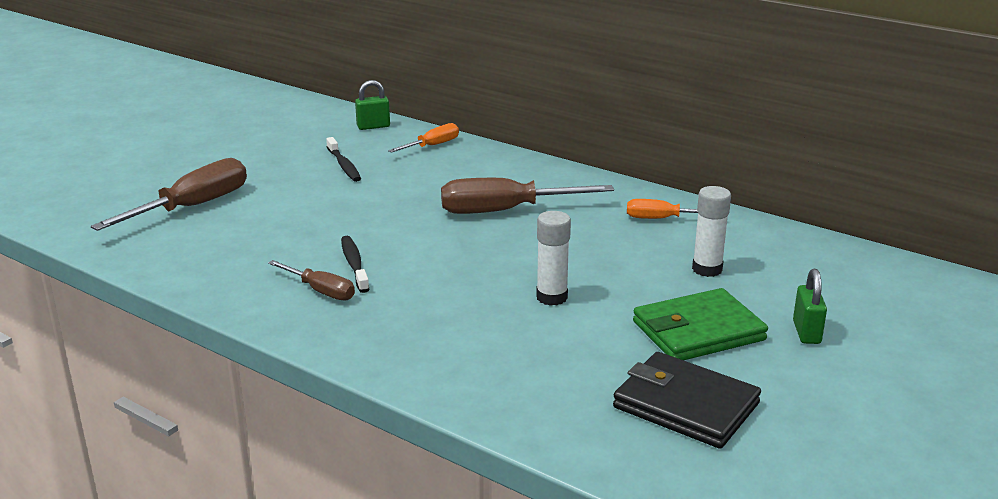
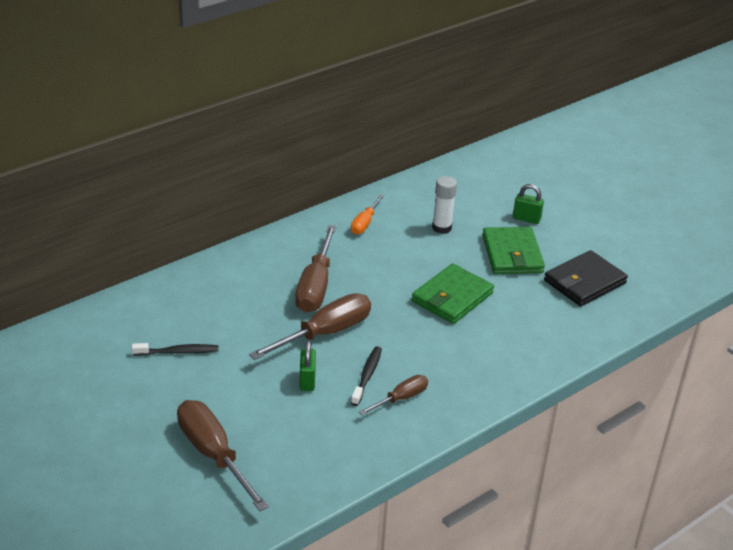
camera: 75 degrees left, 10 degrees up
(354, 264) = (367, 375): black toothbrush -> black toothbrush turned 105 degrees clockwise
(373, 126) = (98, 320): green padlock -> green padlock (307, 380)
(421, 229) = (326, 333): none -> brown screwdriver
(433, 145) = (167, 295): orange screwdriver -> none
(551, 297) = (452, 297): white glue stick -> green wallet

